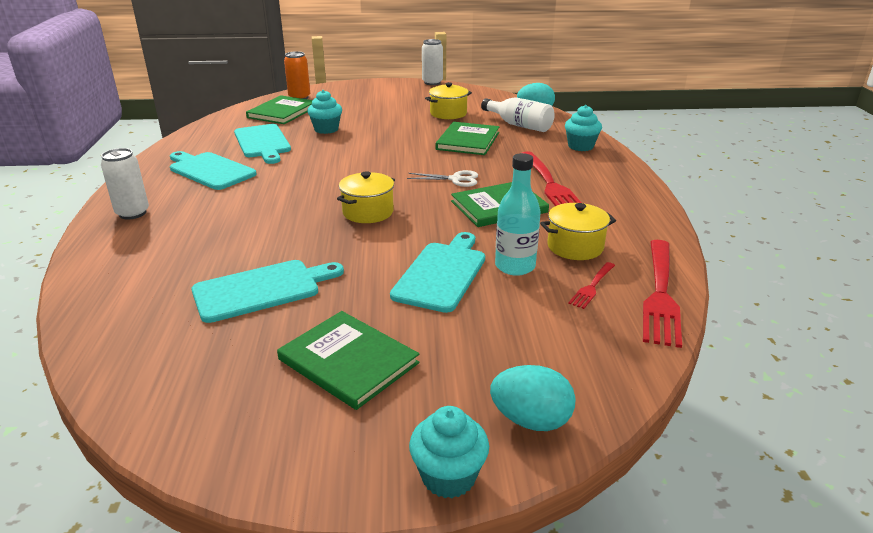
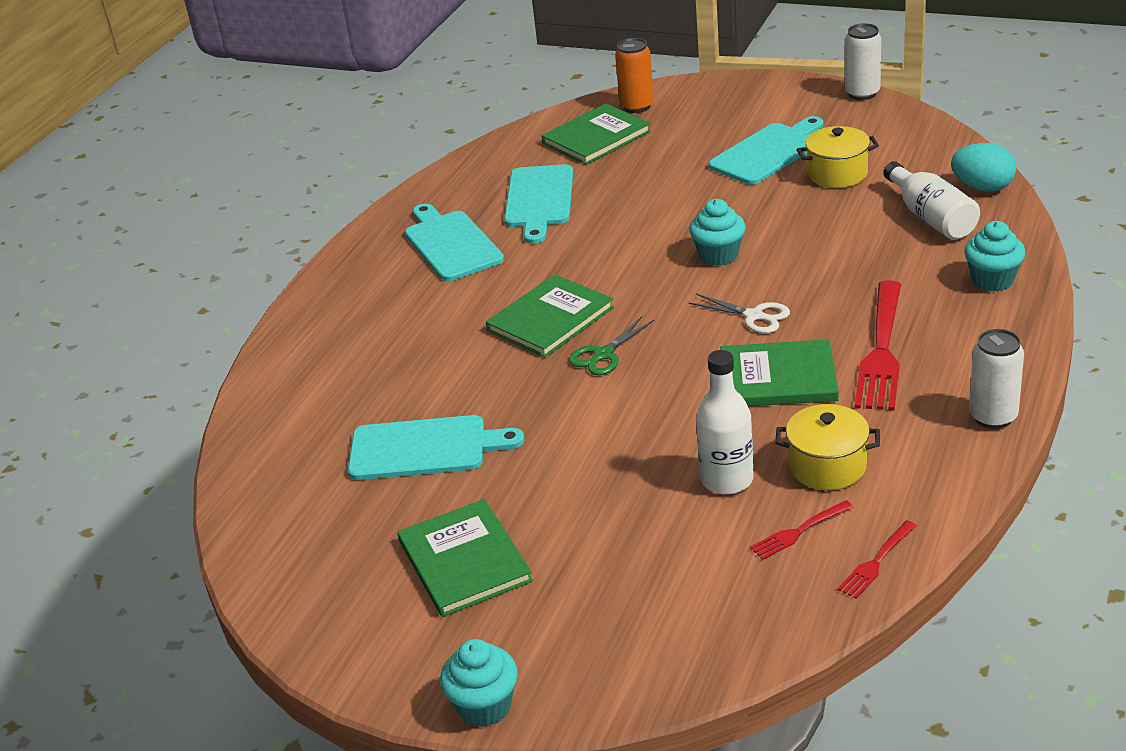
camera: 30 degrees right, 5 degrees up
(132, 213) = (337, 304): white can -> white can (993, 417)
(326, 129) = (637, 184): turquoise cupcake -> turquoise cupcake (718, 255)
(368, 212) = (603, 354): yellow pot -> green scissors
(442, 273) = (632, 471): turquoise cutting board -> turquoise cutting board (768, 152)
(468, 141) = (826, 240): green book -> green book (550, 319)
(515, 266) = (727, 480): turquoise bottle -> white bottle
(531, 420) = (600, 675): turquoise egg -> none
(660, 293) = (876, 561): red fork -> red fork, size x0.49

